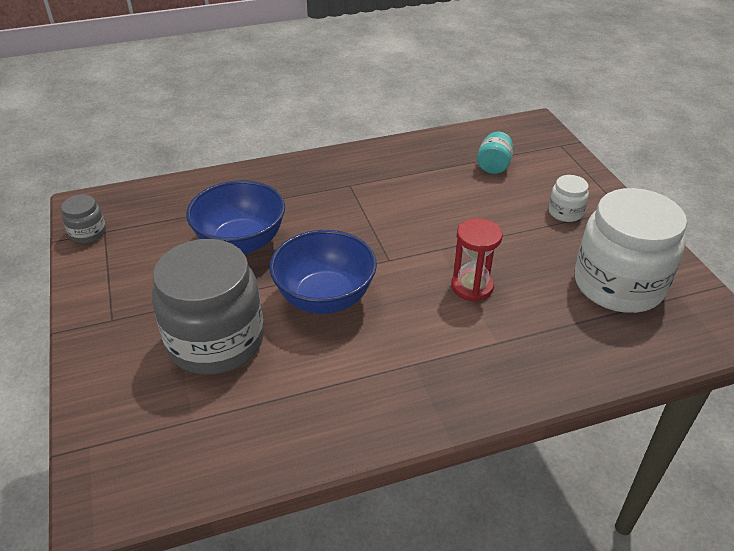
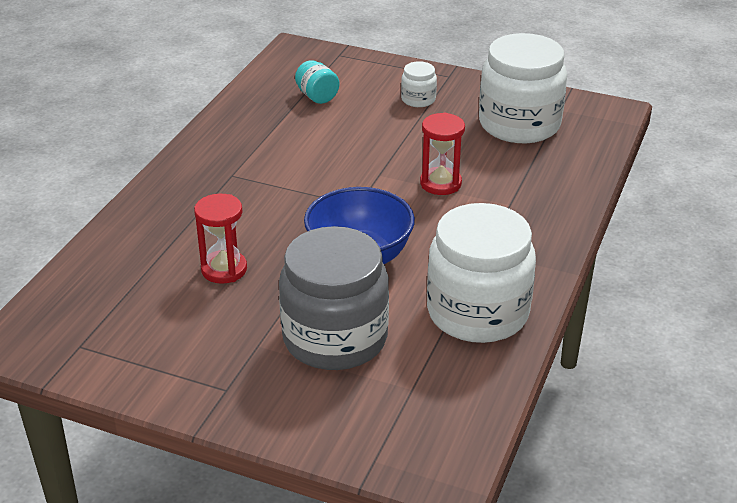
camera: 50 degrees left, 5 degrees down
(88, 233) = (66, 358): grey jar -> none
(241, 243) = (224, 269): blue bowl -> red hourglass
(327, 405) = (477, 312): none -> white jar

